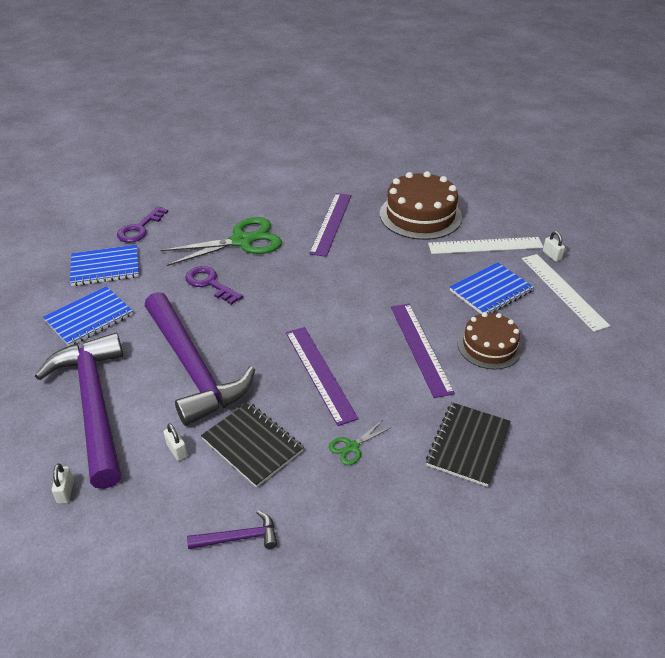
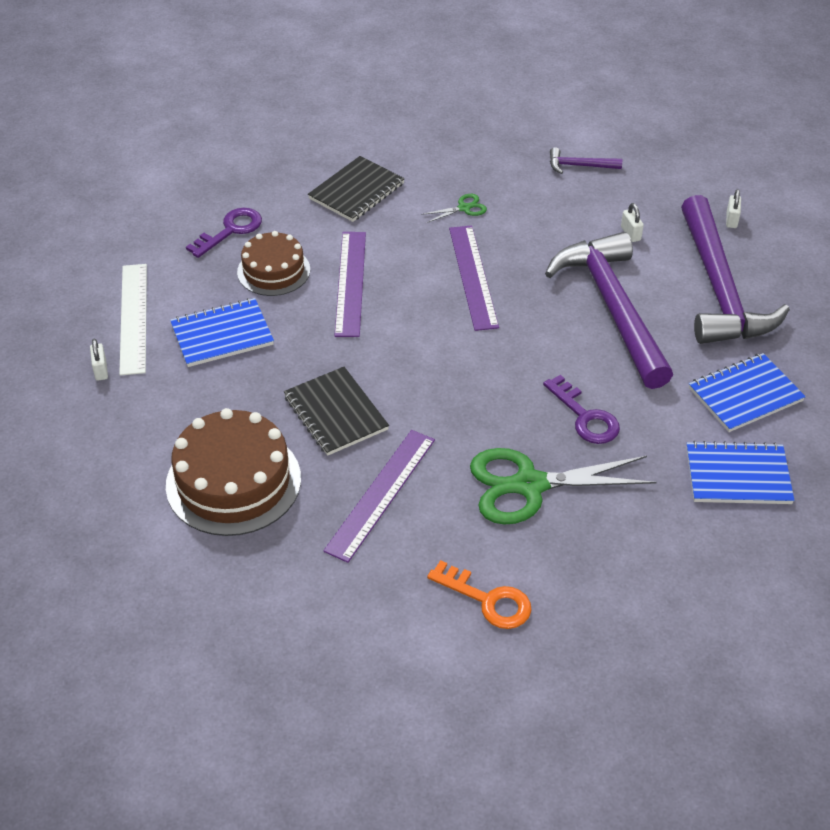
camera: 165 degrees left, 5 degrees up
(140, 229) = (693, 547): purple key -> purple key (230, 230)
(252, 445) = (557, 225): black notebook -> black notebook (335, 413)
(255, 191) = (488, 600): none -> orange key
(485, 245) = (177, 404): white ruler -> none

